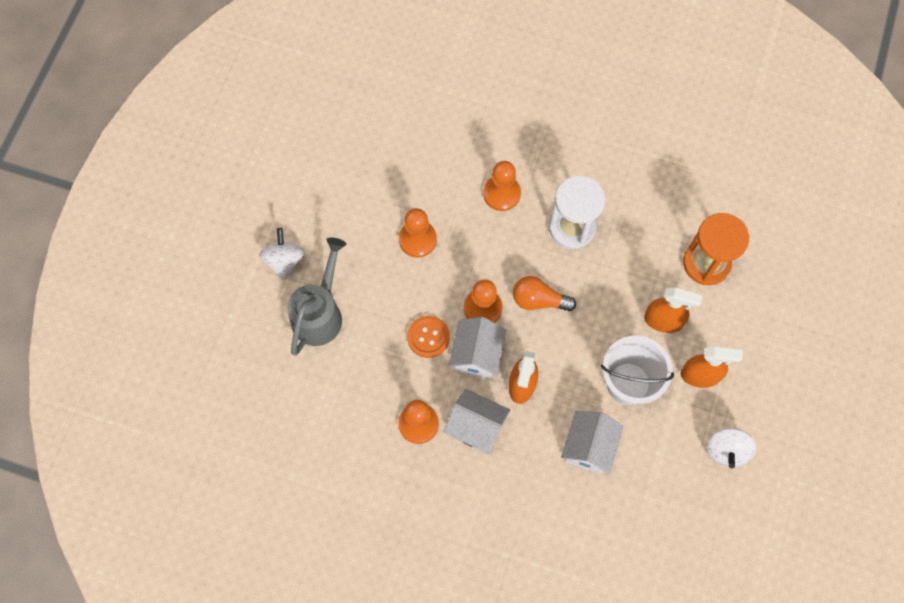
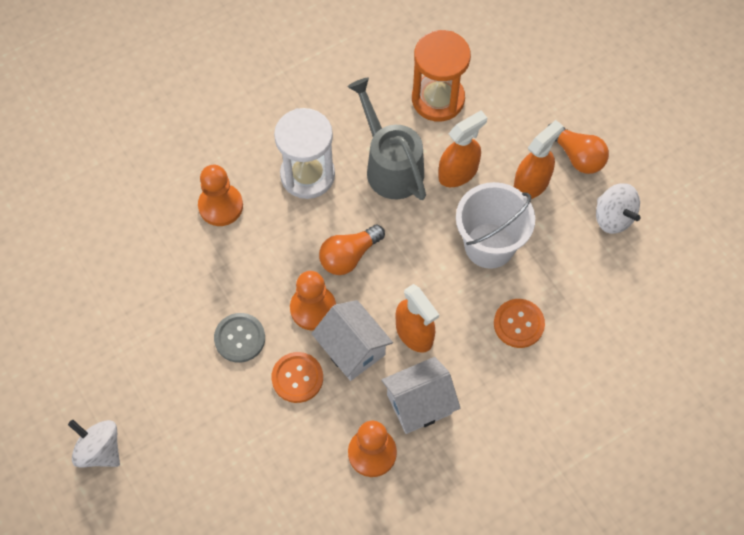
camera: 50 degrees left, 5 degrees down
(320, 313) = (183, 457): grey watering can -> grey watering can (390, 165)
(417, 239) = (195, 312): orange pawn -> none
(424, 280) = (240, 338): none -> grey button
(588, 447) = (518, 324): white house -> orange button
(751, 389) = (577, 156): none -> orange light bulb

